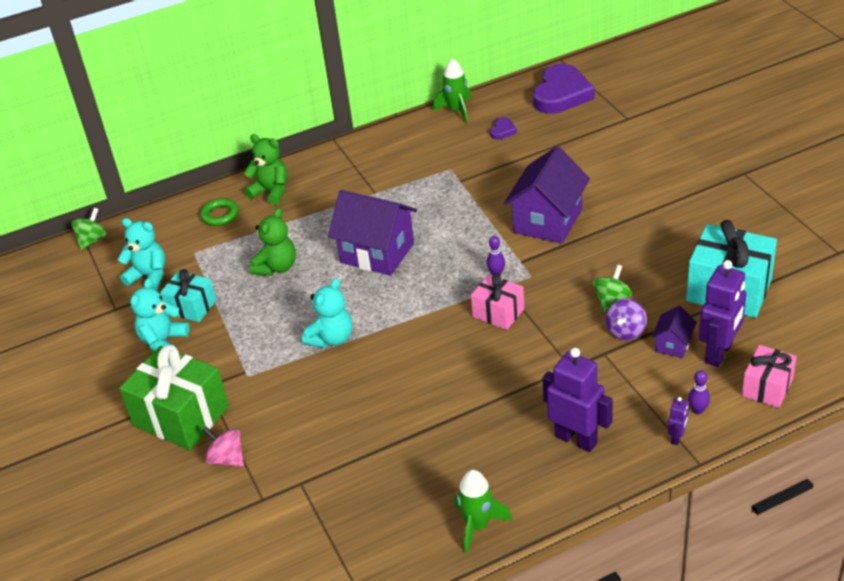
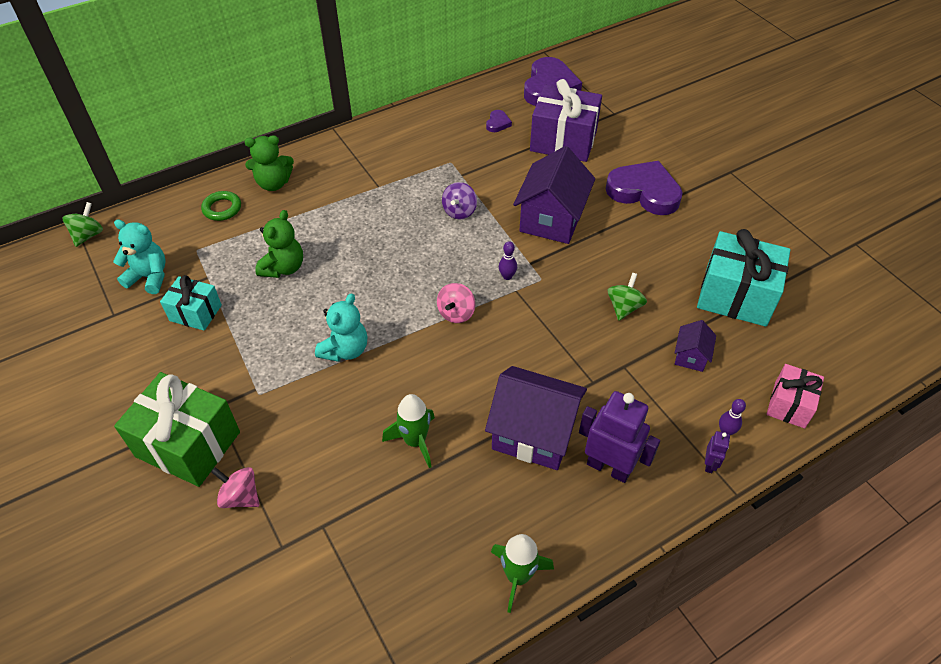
camera: 10 degrees left, 10 degrees up
(163, 341) = (166, 353): turquoise teddy bear -> none
(271, 191) = (273, 183): green teddy bear -> green teddy bear turned 150 degrees clockwise
(377, 253) = (385, 252): purple house -> purple house (533, 434)
(442, 307) = (456, 313): none -> pink spinning top
(457, 110) = (451, 101): green rocket -> green rocket (415, 441)
(498, 313) = (513, 320): pink gift -> none
(569, 146) = (563, 141): none -> purple gift
(625, 331) = (642, 341): purple spinning top -> purple spinning top (459, 211)
(648, 194) = (644, 192): none -> purple heart
(719, 353) = (737, 366): purple robot -> none

